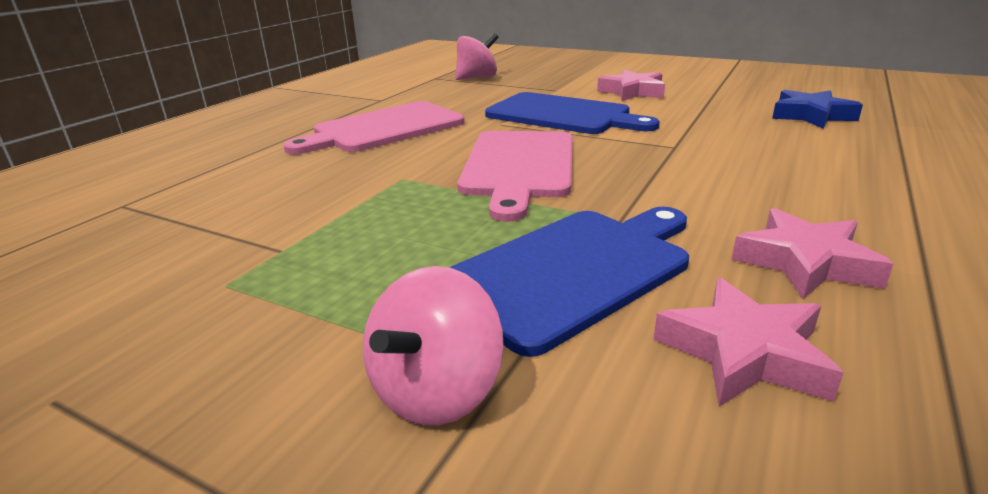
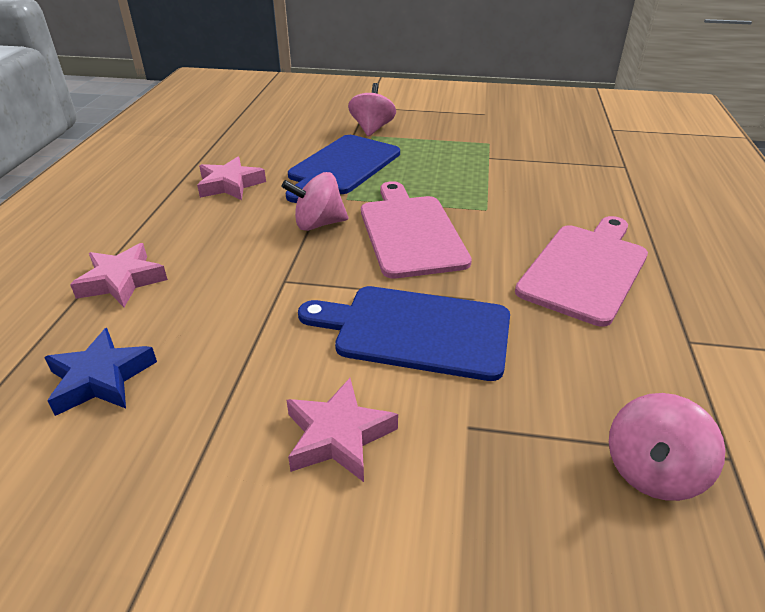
camera: 160 degrees right, 10 degrees up
(633, 186) = (318, 224): none -> pink spinning top
(744, 352) = (272, 149): pink star -> pink star (122, 281)

